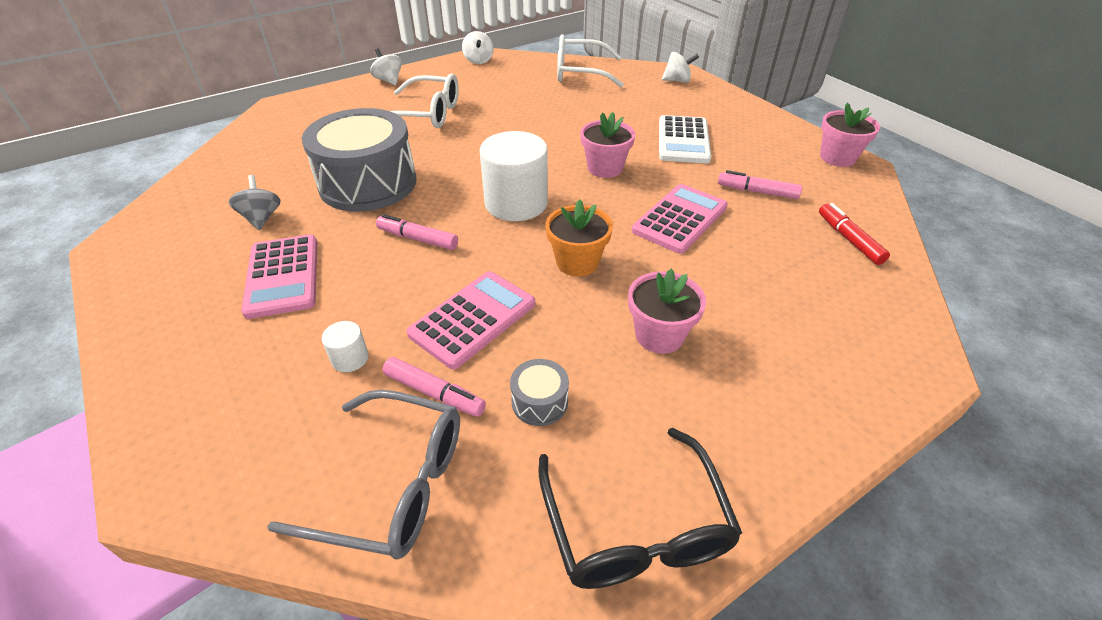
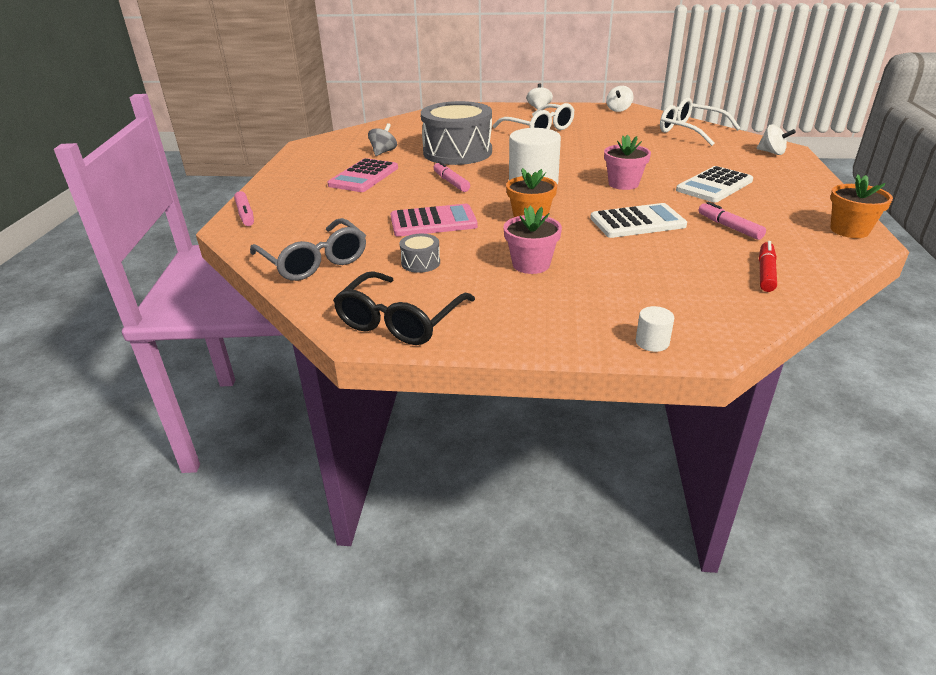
camera: 40 degrees right, 10 degrees down
(350, 358) = (353, 215): white cylinder -> white cylinder (652, 342)
(434, 393) = (374, 240): pink marker -> pink marker (245, 214)
(679, 219) = (637, 222): pink calculator -> white calculator
(837, 157) = (849, 230): pink flower pot -> orange flower pot

